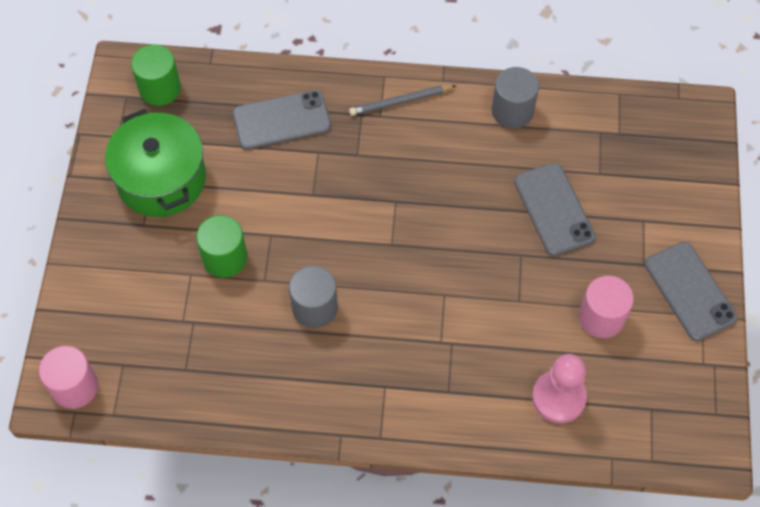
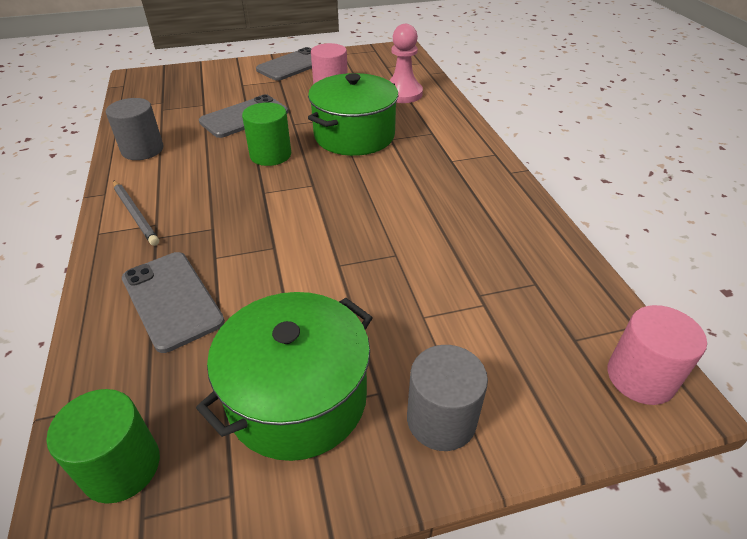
camera: 110 degrees left, 20 degrees down
(225, 258) = (386, 293): green cylinder -> green cylinder (270, 155)
(315, 307) = (405, 213): grey cylinder -> grey cylinder (441, 419)
(471, 308) = (354, 135): none -> green pot

